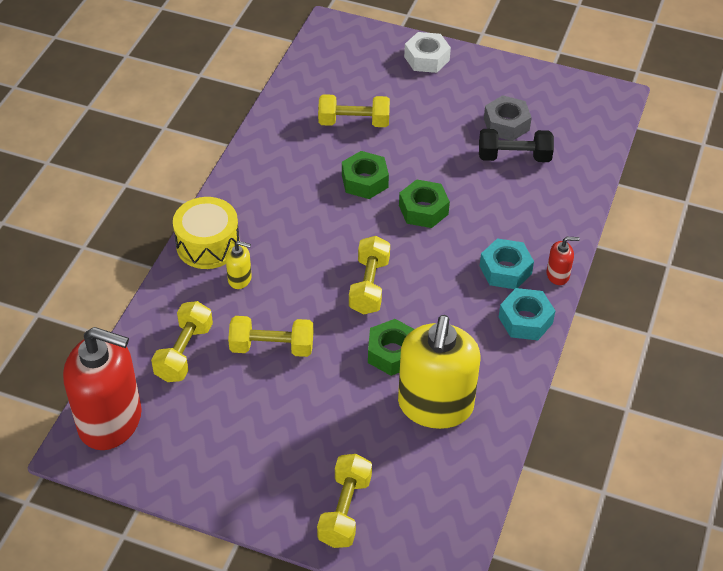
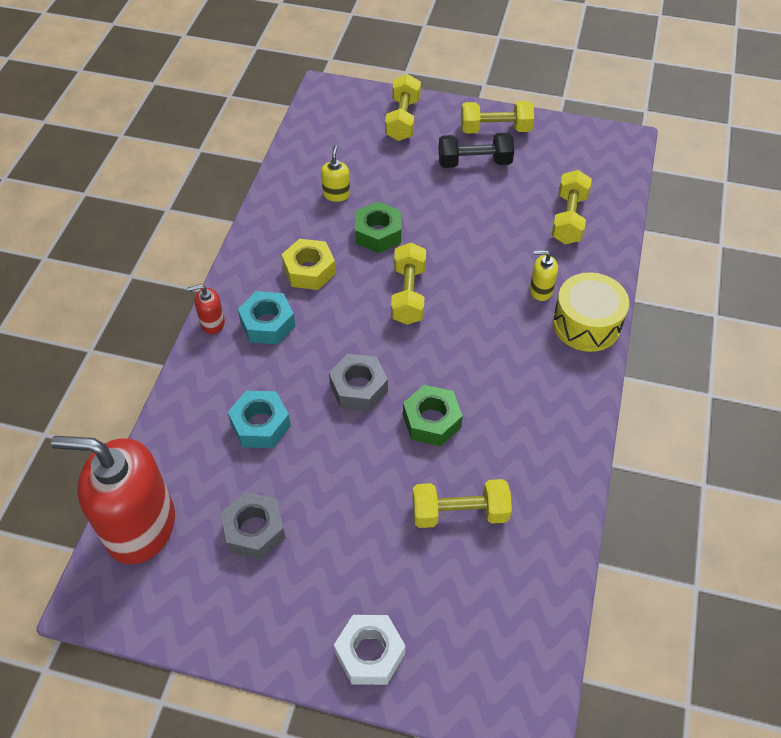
camera: 175 degrees right, 5 degrees up
(110, 421) = (608, 162): red soap dispenser -> red soap dispenser (140, 527)
(272, 347) = (490, 229): yellow dumbbell -> yellow dumbbell (495, 129)
(423, 210) = (358, 388): green nut -> grey nut
(435, 405) = (336, 194): yellow soap dispenser -> yellow soap dispenser, size x0.41
(466, 318) = (309, 270): none -> yellow nut
(514, 157) = (248, 475): black dumbbell -> black dumbbell (474, 162)
(525, 320) = (251, 274): turquoise nut -> turquoise nut (260, 425)

